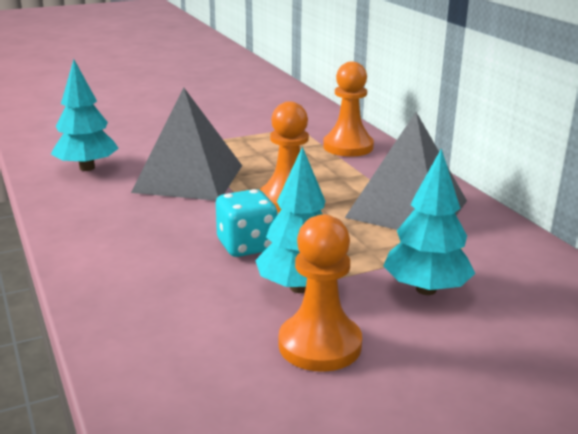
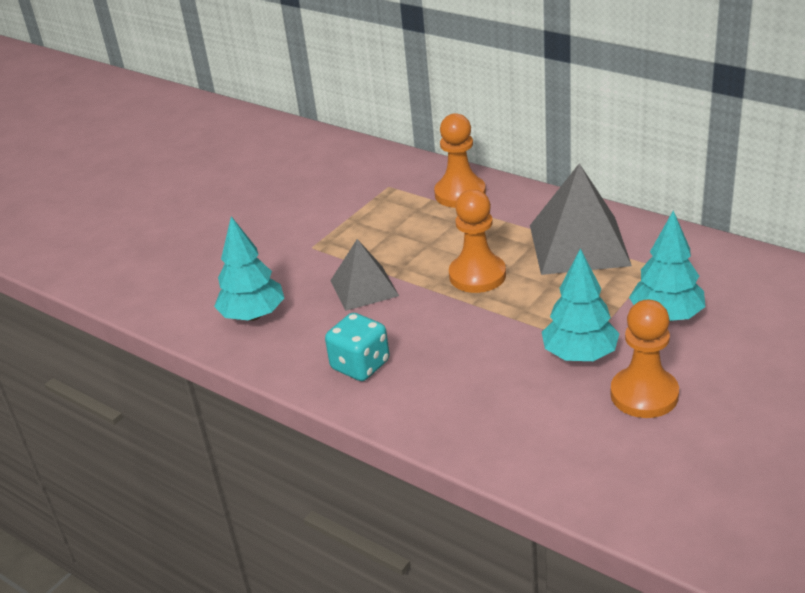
camera: 25 degrees left, 10 degrees up
(189, 178) = (364, 288): grey pyramid -> grey pyramid, size x0.62
(246, 246) = (498, 336): turquoise dice -> turquoise dice (360, 365)

